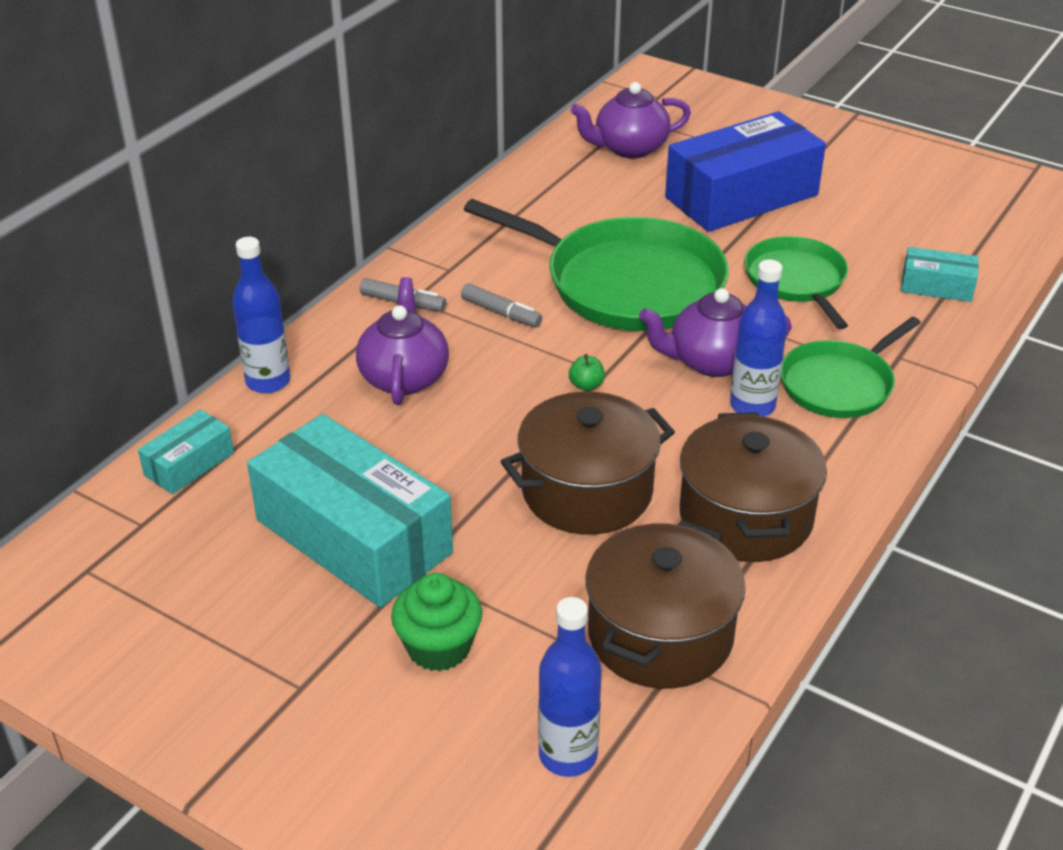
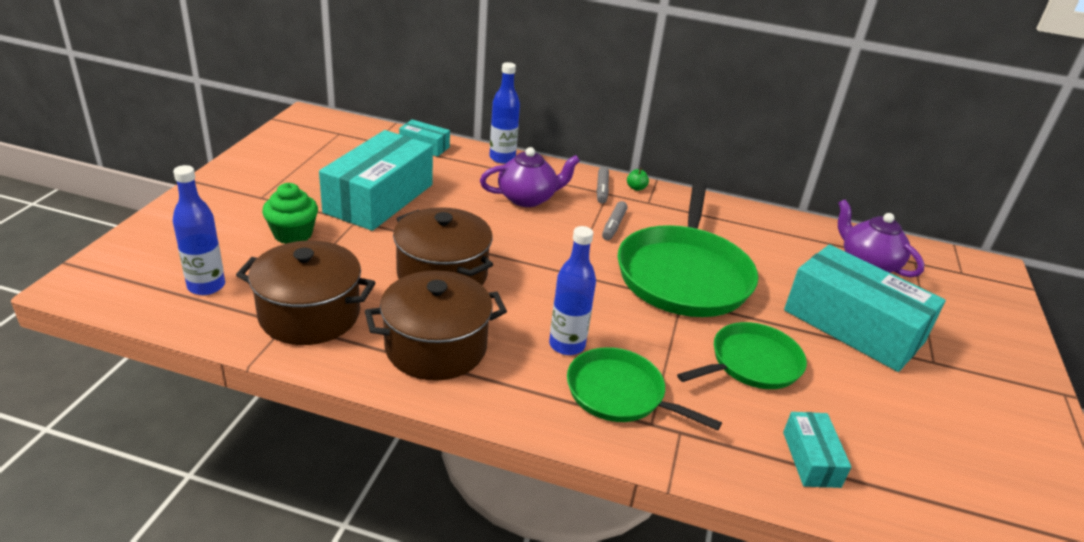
camera: 70 degrees right, 5 degrees down
(586, 385) = (553, 266): green apple -> green apple (636, 188)
(711, 361) = (611, 321): purple teapot -> none
(741, 196) = (853, 326): blue box -> turquoise box

